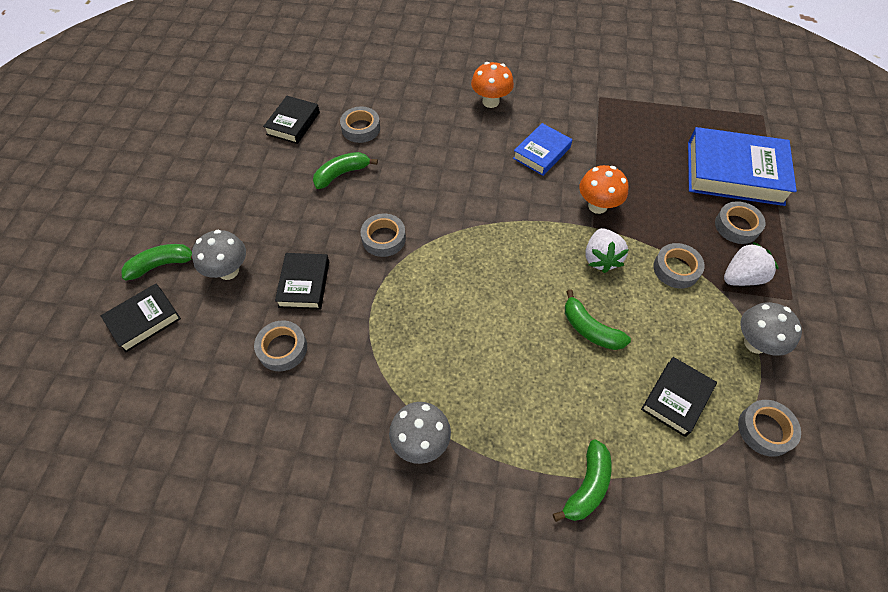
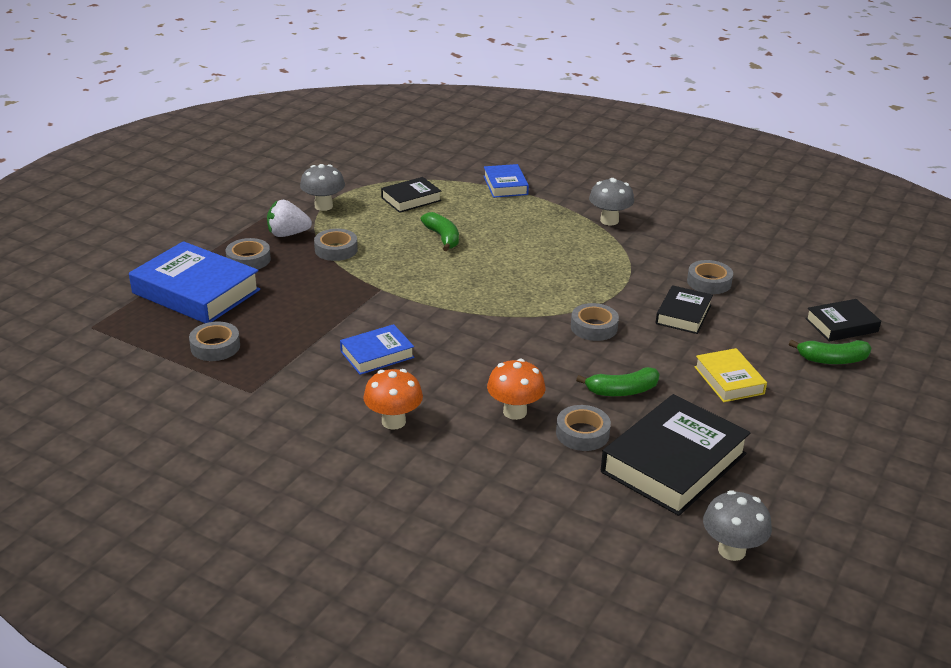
camera: 160 degrees left, 25 degrees down
(228, 271) = (760, 340): grey mushroom -> grey mushroom (731, 550)
(257, 211) = (729, 380): none -> yellow book
(293, 123) = (674, 463): black book -> black book, size x1.82
(587, 486) = (505, 185): green banana -> blue book
(597, 206) = (361, 301): orange mushroom -> orange mushroom (515, 412)
(601, 259) = (394, 269): white strawberry -> none
(765, 430) = (366, 178): grey tape -> grey tape (215, 347)

